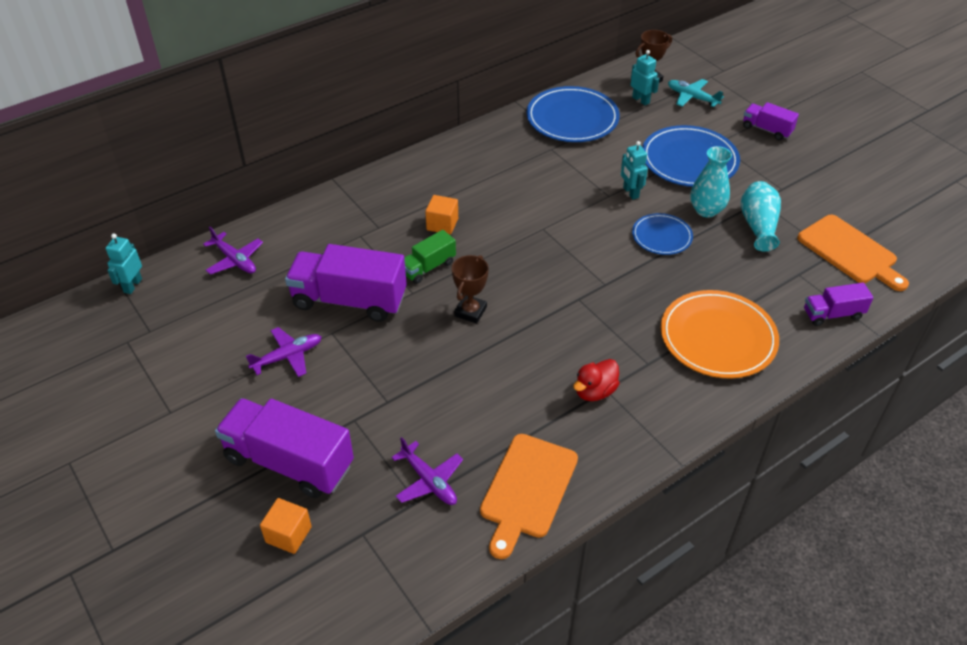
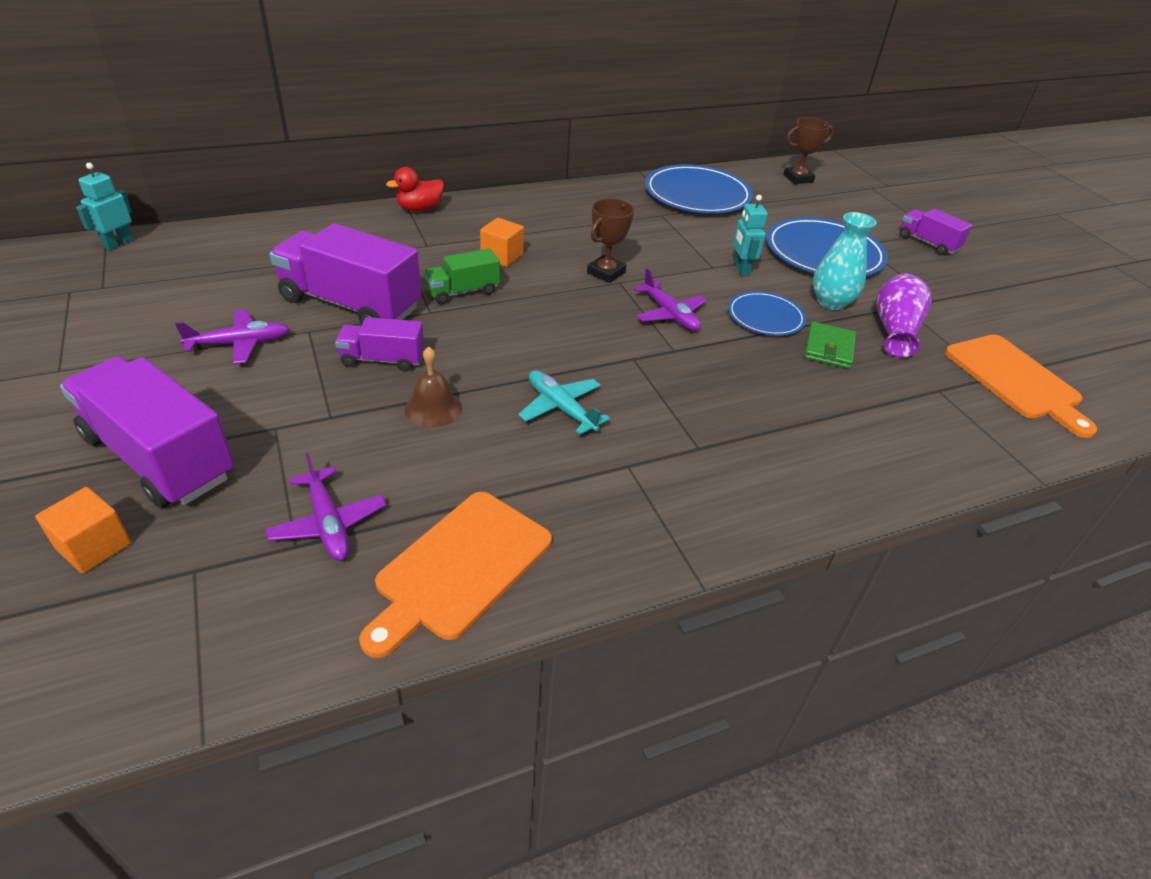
camera: 10 degrees right, 5 degrees down
(235, 260) = (246, 243): purple plane -> purple plane (669, 314)
(455, 377) = (433, 408): none -> brown bell
(470, 311) = (490, 344): brown trophy -> brown trophy (606, 273)
(595, 391) = (612, 465): red duck -> red duck (419, 209)
(641, 100) = (783, 193): turquoise robot -> none
(692, 97) = (844, 201): turquoise plane -> turquoise plane (561, 408)
(714, 255) = (829, 348): none -> green wallet
(718, 337) = (807, 438): orange plate -> none
(758, 226) = (895, 330): turquoise vase -> purple vase
(832, 314) = (979, 445): purple truck -> purple truck (382, 359)

